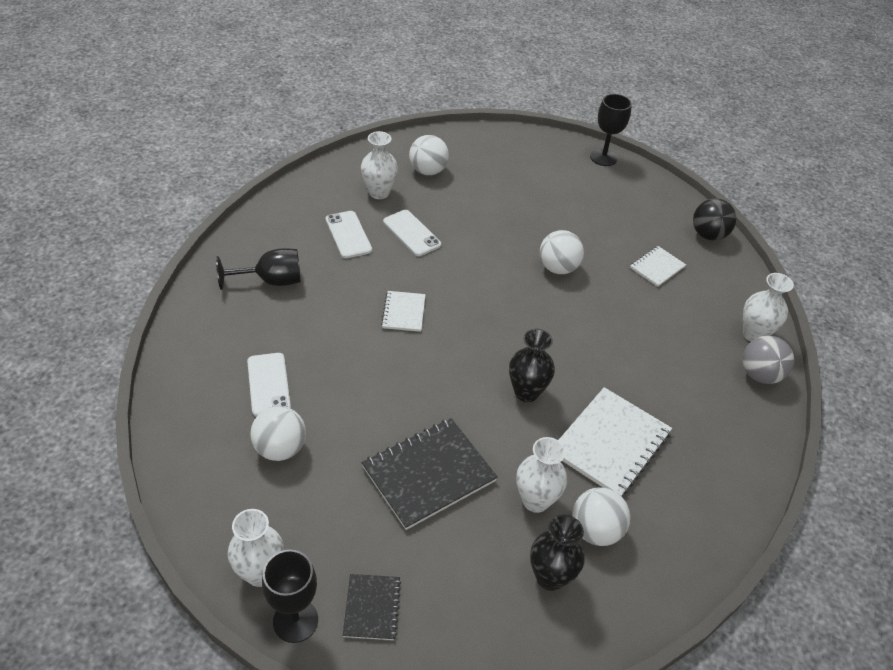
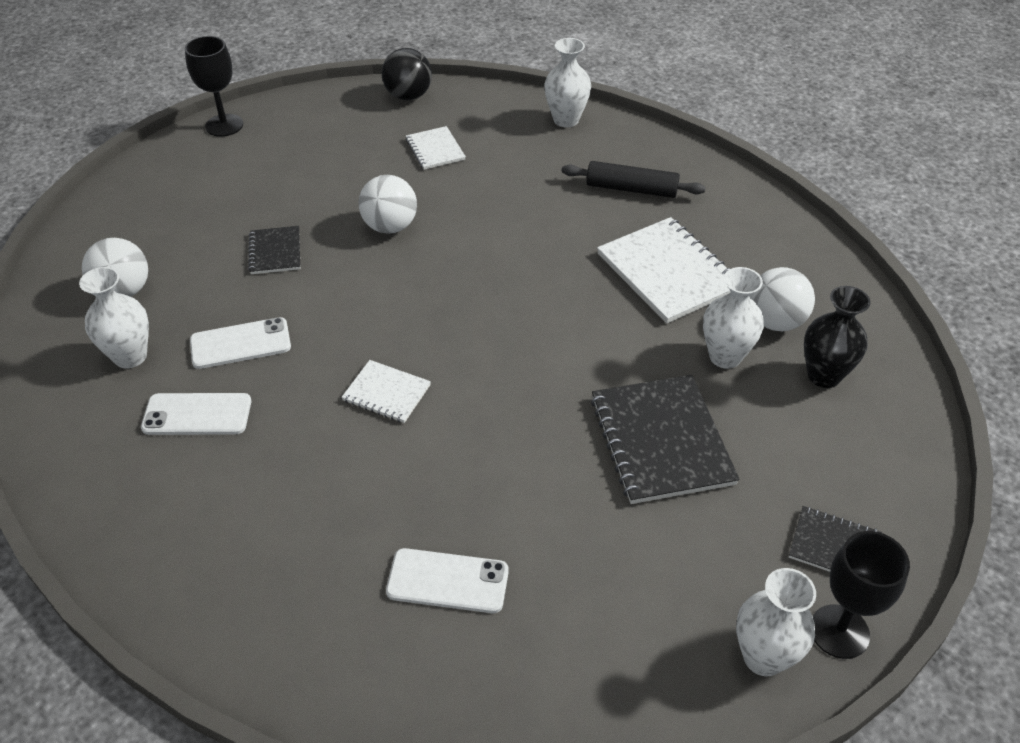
camera: 65 degrees left, 0 degrees up
(271, 281) = (238, 533): black goblet -> none
(280, 448) = (569, 591): white ball -> none
(499, 221) = (275, 252): none -> black notebook
(526, 392) = (571, 316): black vase -> none
(696, 397) = (631, 189): none -> black rolling pin
(759, 375) = (619, 136): grey ball -> none

